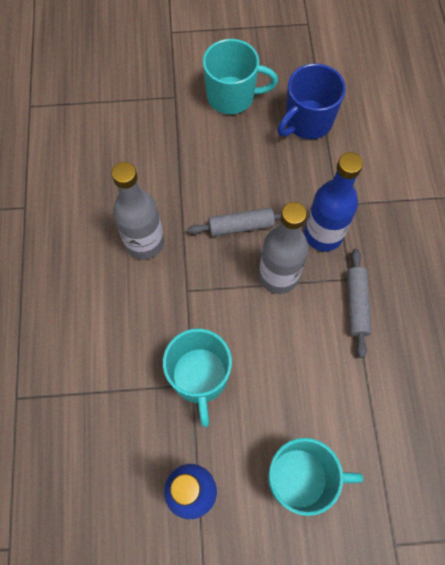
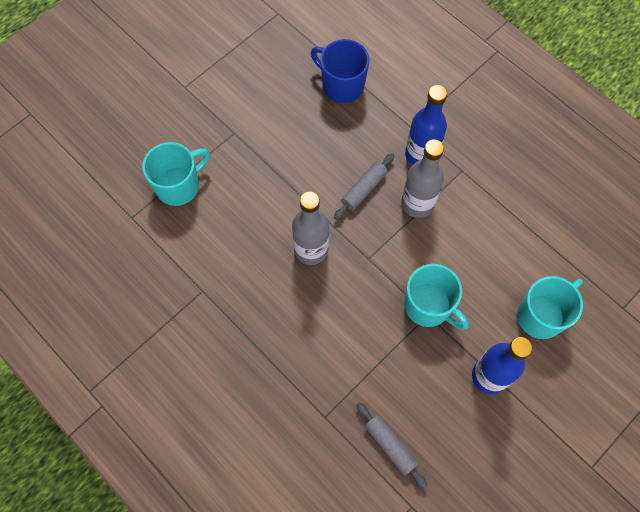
camera: 40 degrees left, 0 degrees up
(232, 96) = (274, 104): turquoise mug -> turquoise mug (179, 185)
(307, 121) = (342, 85): blue mug -> blue mug turned 120 degrees clockwise
(356, 304) = (480, 184): grey rolling pin -> grey rolling pin (390, 445)

